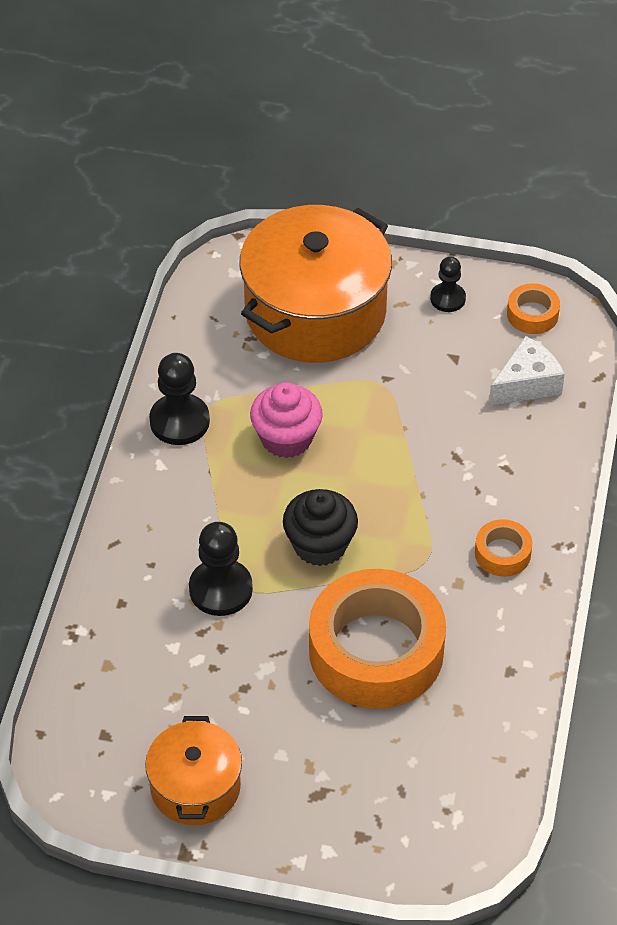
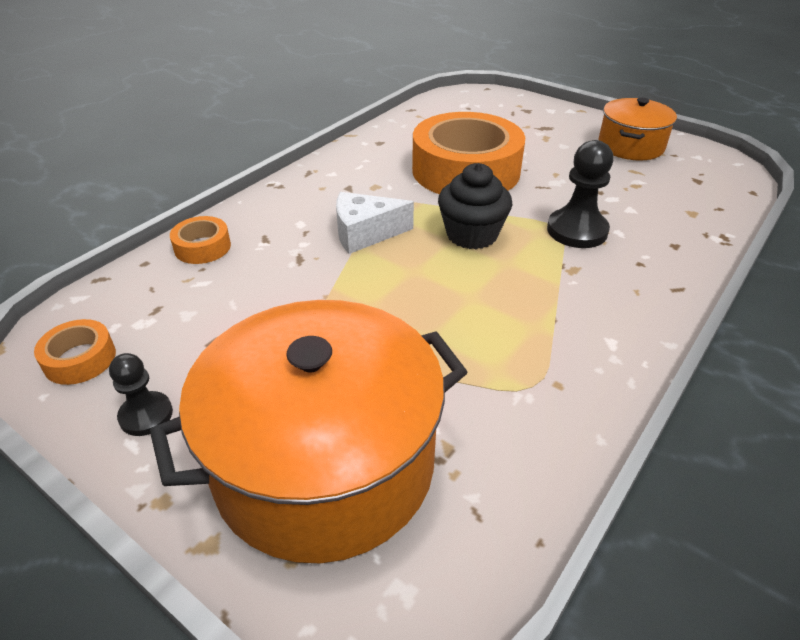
camera: 155 degrees left, 10 degrees down
(179, 421) = (575, 381): black pawn -> none
(286, 438) = (455, 324): pink cupcake -> none
(502, 553) = (325, 192): orange tape -> orange tape (202, 247)
(526, 384) = (171, 294): white cheese -> white cheese (365, 233)

